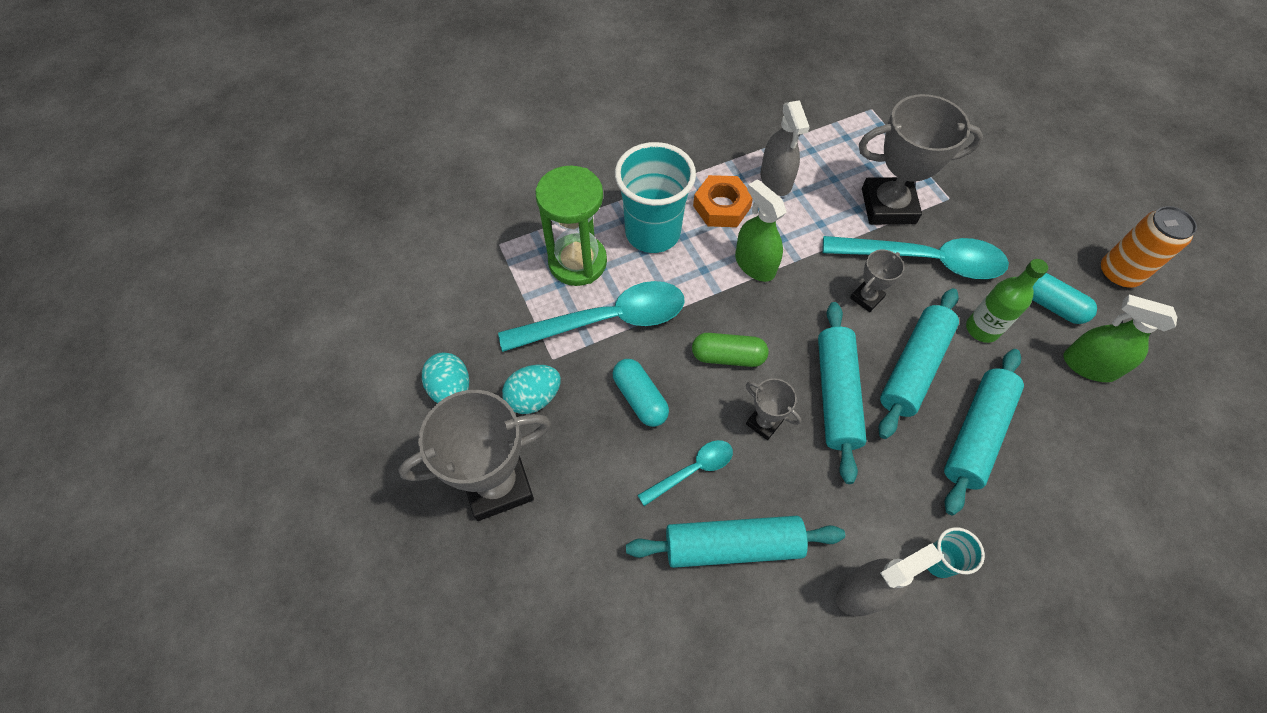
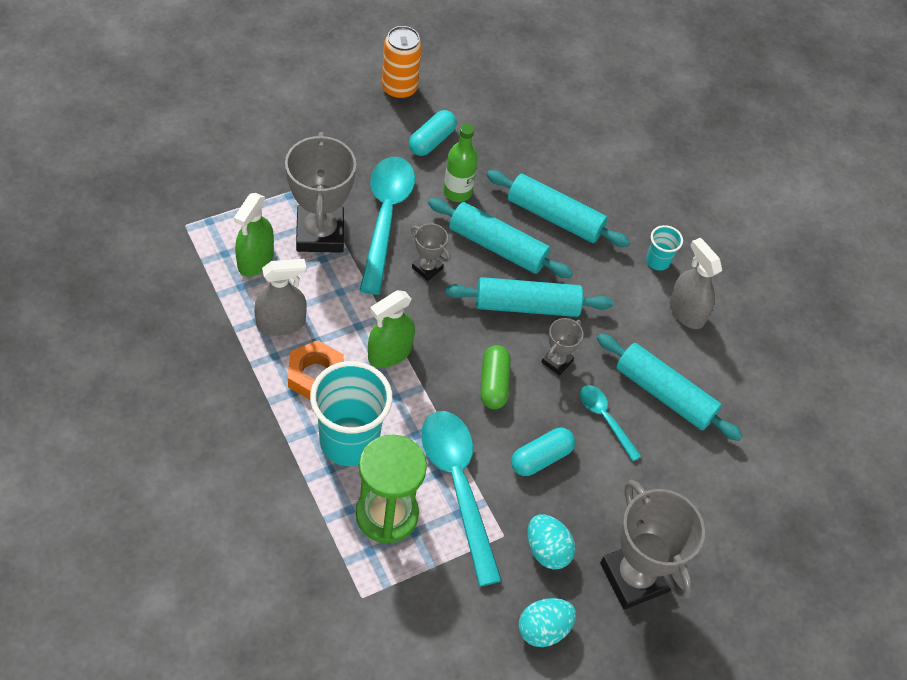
camera: 100 degrees left, 5 degrees down
(732, 546) = (664, 394): turquoise rolling pin -> turquoise rolling pin turned 45 degrees counterclockwise
(1089, 365) = (489, 131): green spray bottle -> green spray bottle (255, 260)

